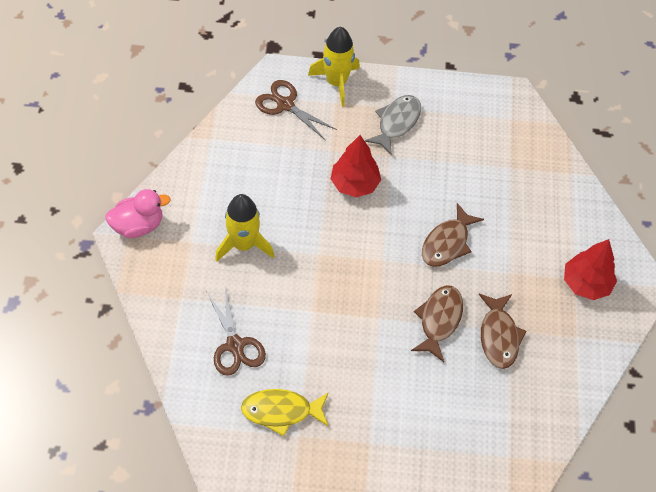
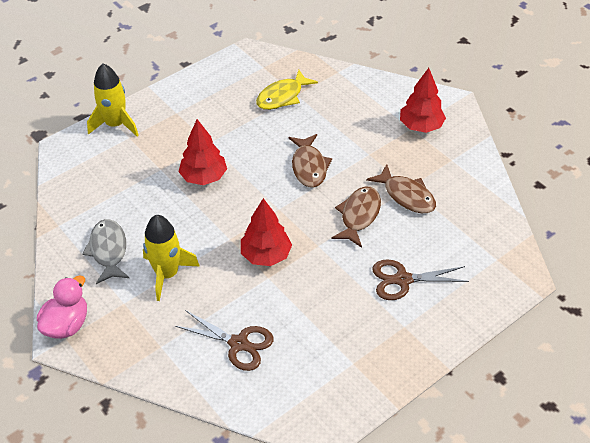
camera: 40 degrees left, 10 degrees down
(281, 411) = (322, 358): yellow fish -> yellow fish (282, 96)
(285, 105) = (92, 163): brown scissors -> brown scissors (403, 280)
(330, 291) = (266, 255): none -> red tree
(397, 123) = (189, 120): grey fish -> grey fish (108, 251)
(439, 320) = (359, 215): brown fish -> brown fish turned 45 degrees clockwise

